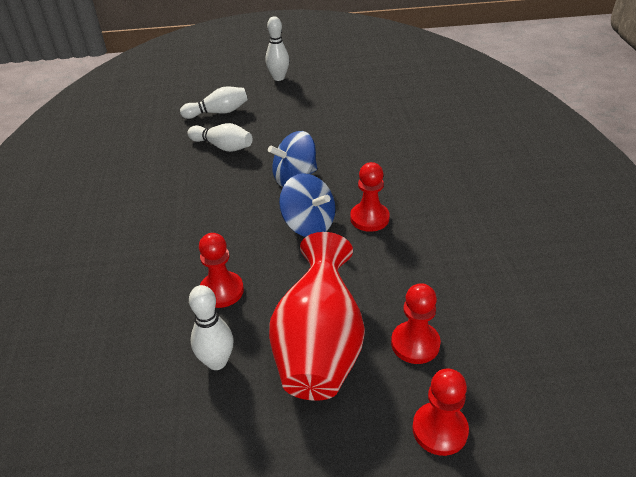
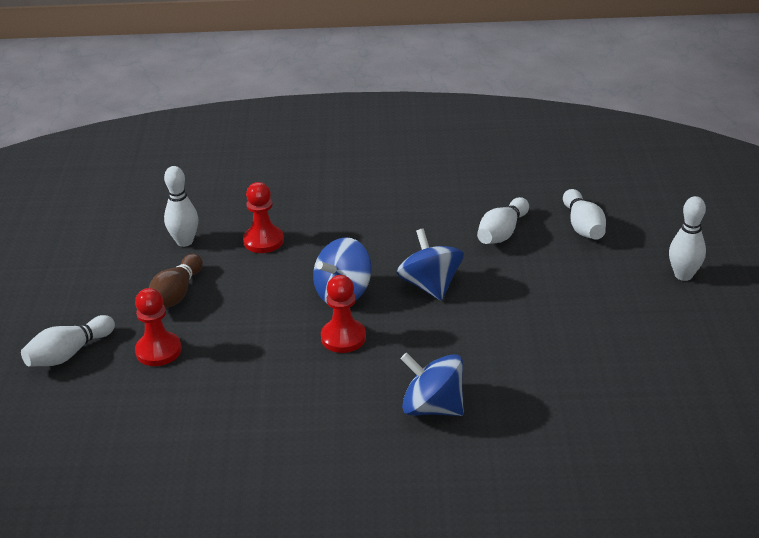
camera: 95 degrees right, 5 degrees down
(319, 348) = (176, 294): red vase -> brown bowling pin
(438, 168) = (432, 407): none -> blue spinning top
(439, 430) = (69, 353): red pawn -> white bowling pin

